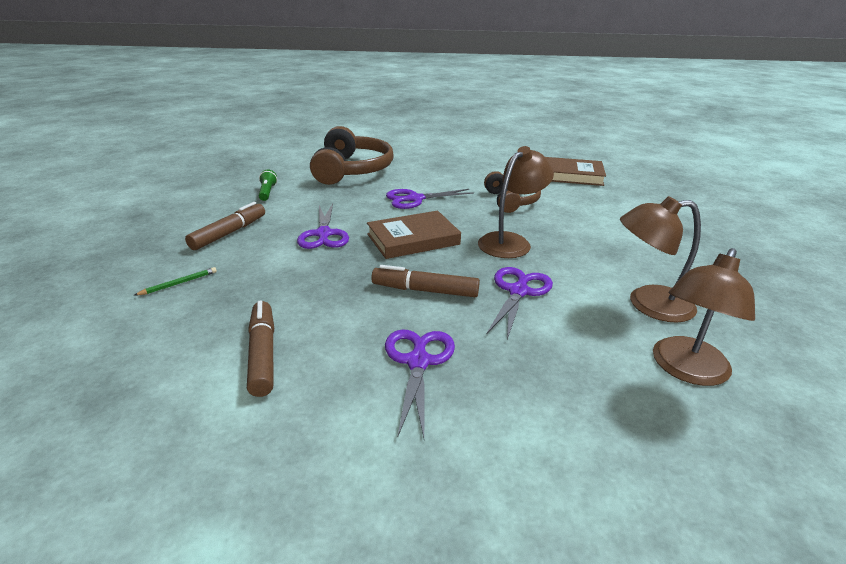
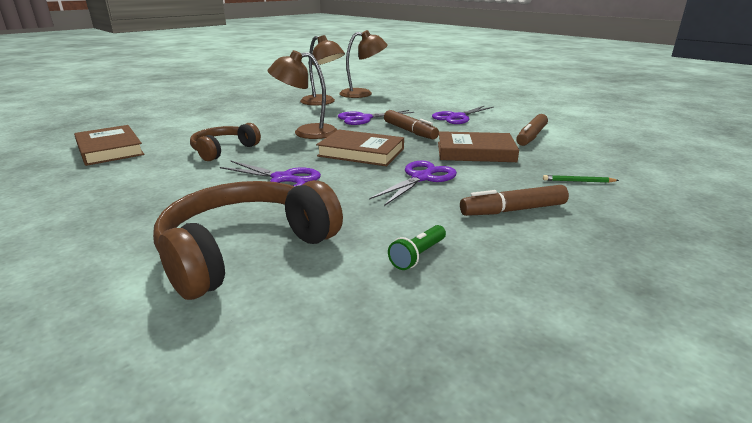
camera: 135 degrees left, 5 degrees down
(310, 285) = (475, 152): none -> brown book

